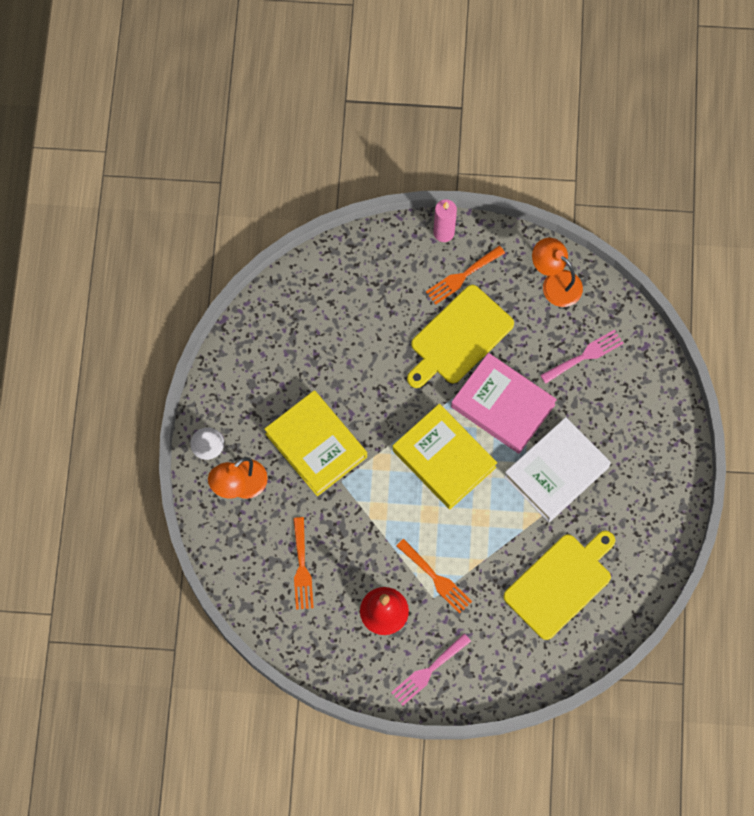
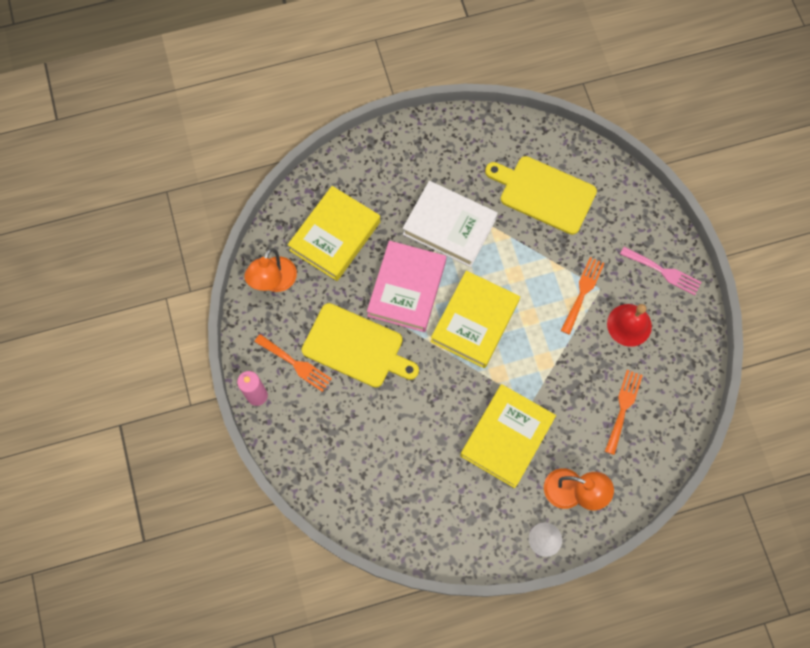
camera: 110 degrees left, 0 degrees up
(302, 568) = (623, 408): orange fork -> orange fork turned 45 degrees counterclockwise
(585, 356) = (335, 236): pink fork -> yellow book

